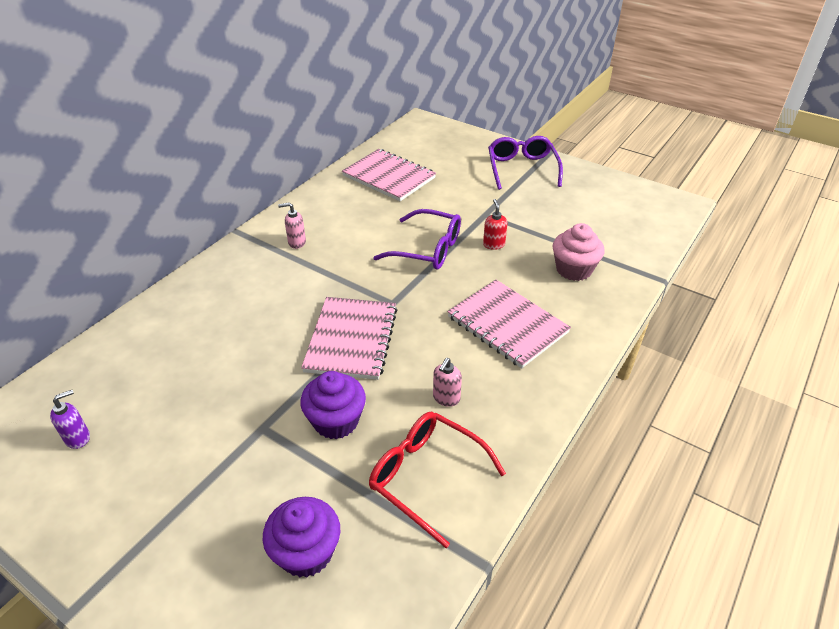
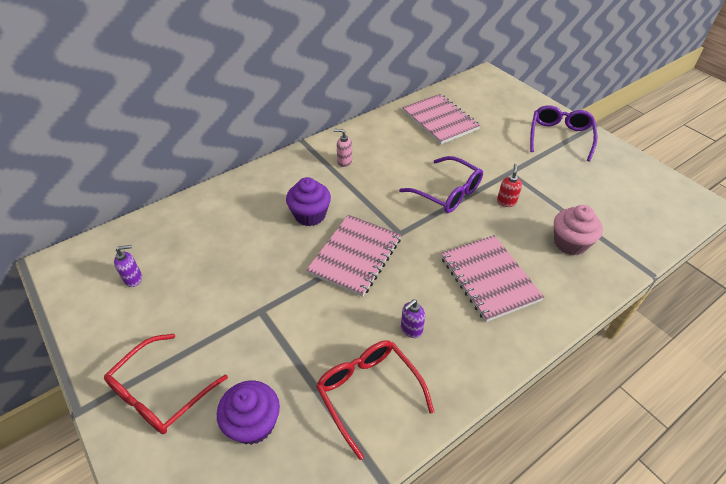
camera: 20 degrees right, 5 degrees up
(172, 557) = (160, 393): none -> red glasses
(336, 421) = (316, 322): purple cupcake -> purple cupcake (310, 215)
(446, 398) = (411, 329): pink soap dispenser -> purple soap dispenser

